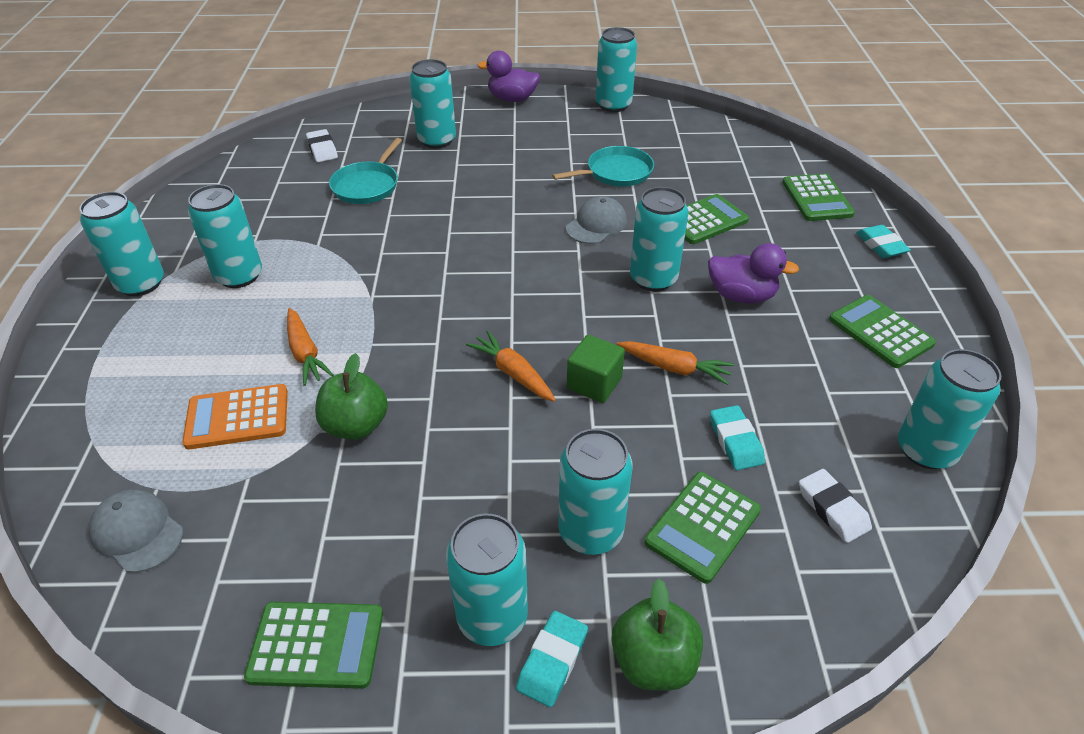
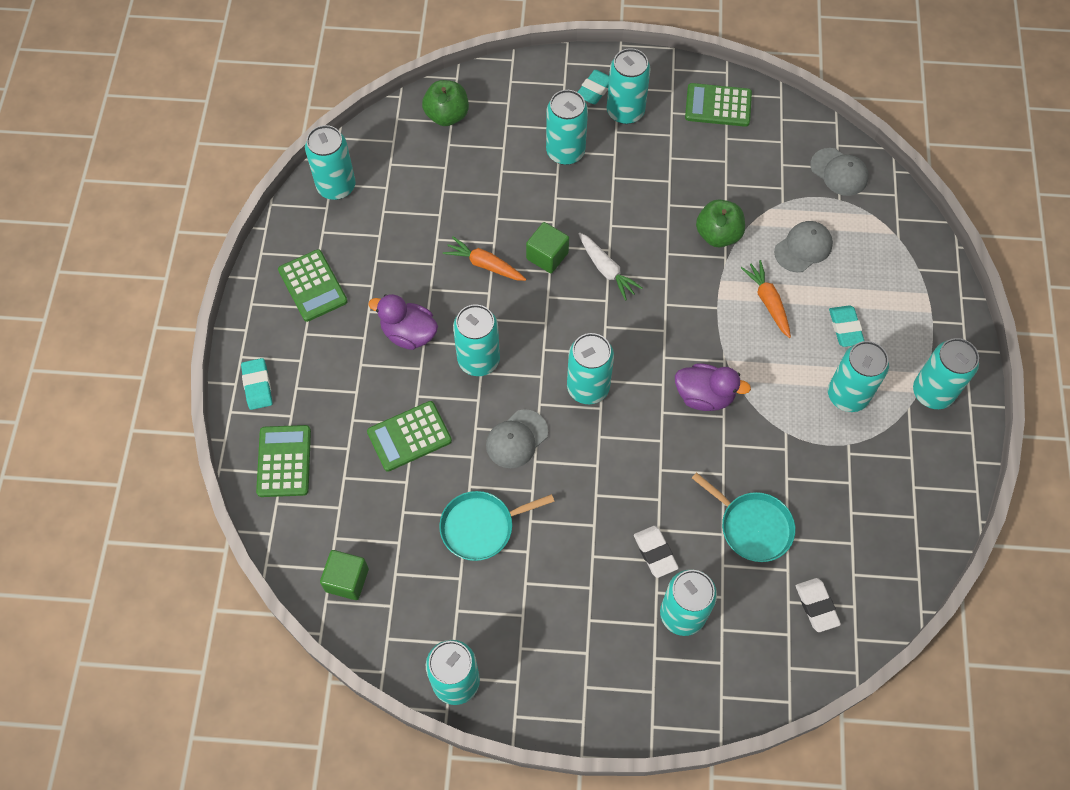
camera: 175 degrees left, 20 degrees up
(237, 417) = (803, 248): orange calculator -> grey cap
(367, 185) = (752, 526): turquoise pan -> turquoise pan turned 105 degrees clockwise
(512, 99) = (587, 711): purple duck -> purple duck (704, 396)
(513, 373) = (606, 270): orange carrot -> white carrot
(527, 265) = (588, 387): none -> turquoise can
(653, 661) = (543, 86): green apple -> green apple (447, 115)
(702, 526) = (498, 149): green calculator -> none
(720, 141) = (347, 580): none -> green cube
(735, 441) = (459, 202): turquoise eraser -> turquoise eraser (845, 328)
(832, 509) = (415, 154): white eraser -> white eraser (655, 553)

